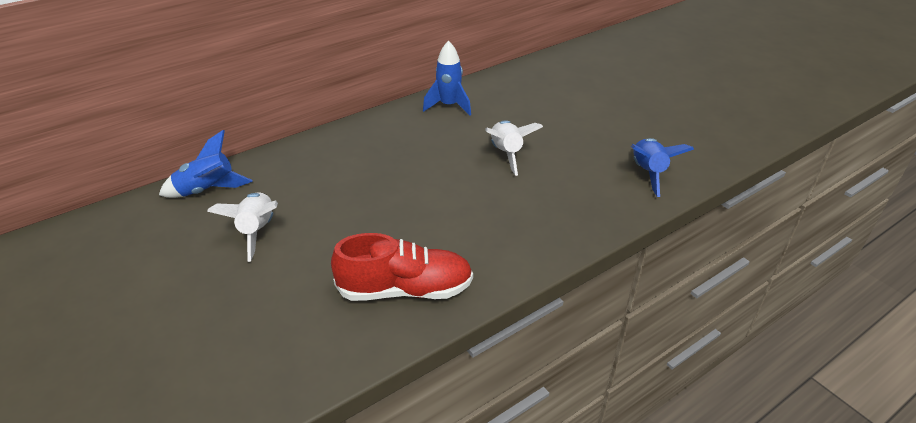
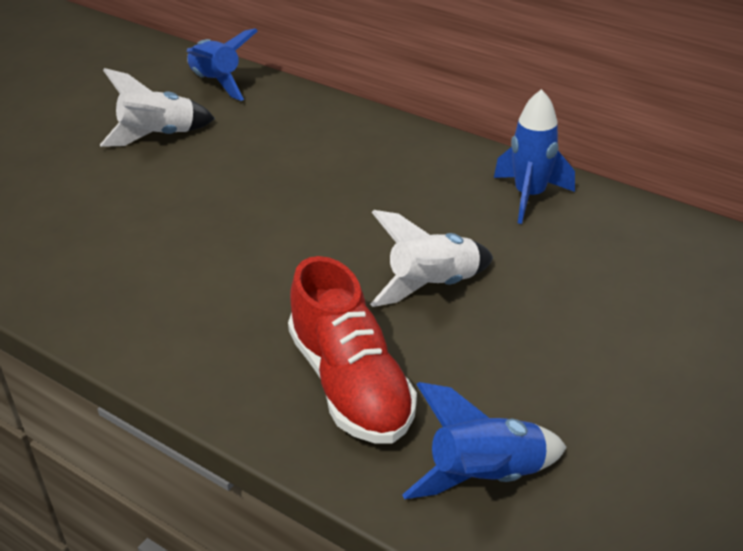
camera: 70 degrees right, 0 degrees up
(405, 290) = (86, 269): red shoe -> red shoe (350, 384)

